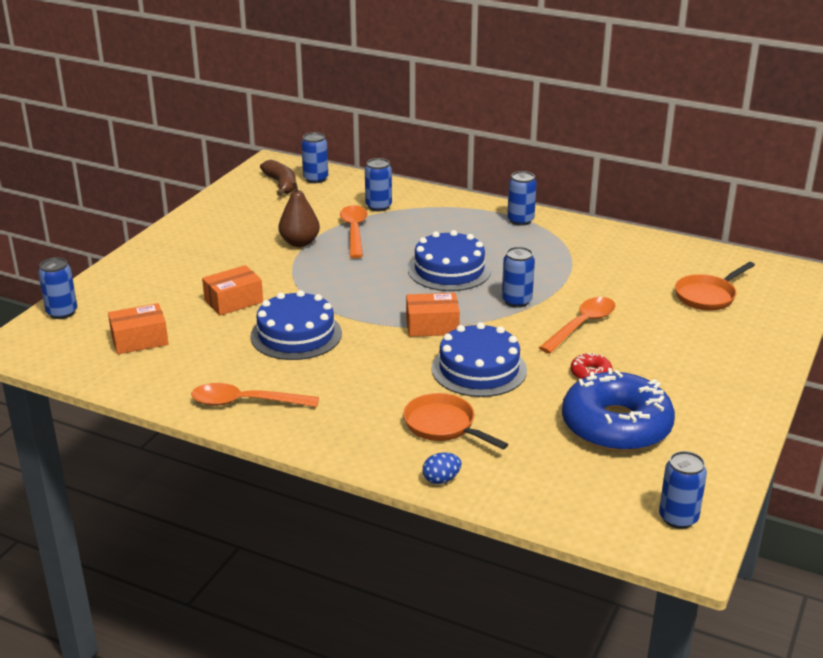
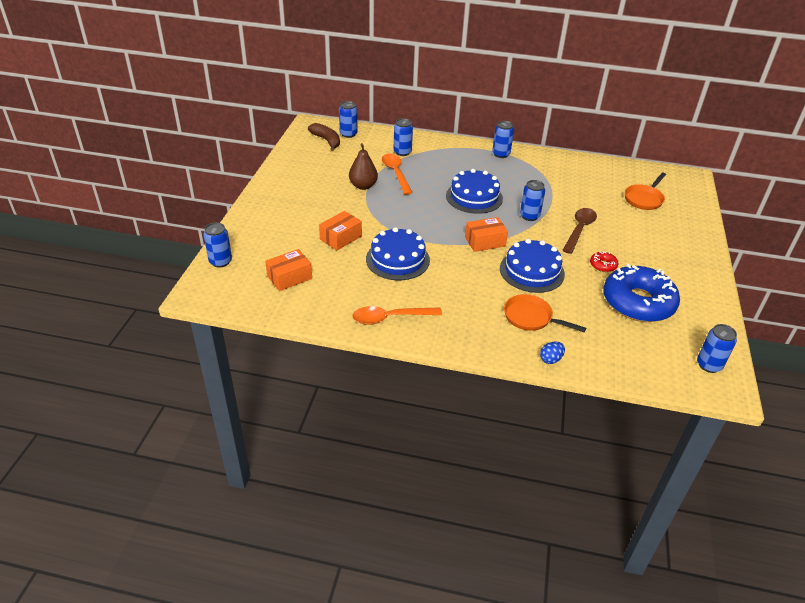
camera: 15 degrees left, 10 degrees up
(582, 325) = (579, 229): orange spoon -> brown spoon

